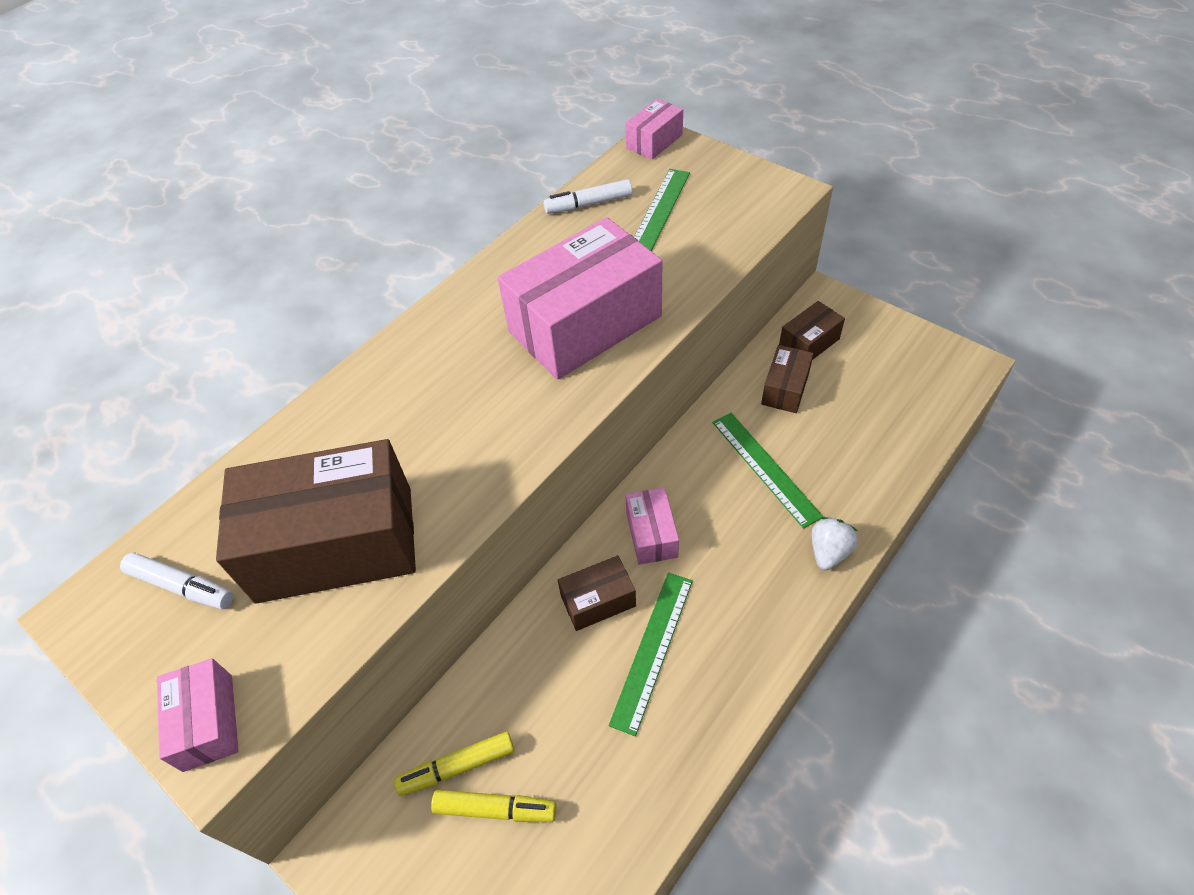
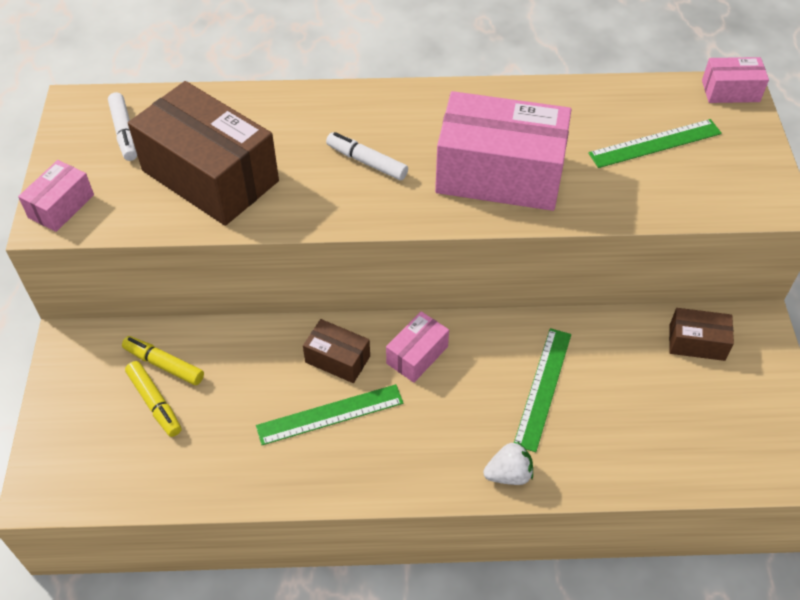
camera: 45 degrees right, 0 degrees up
(588, 204) = (616, 99): white marker -> white marker (367, 162)
(785, 389) = (632, 355): brown box -> none

